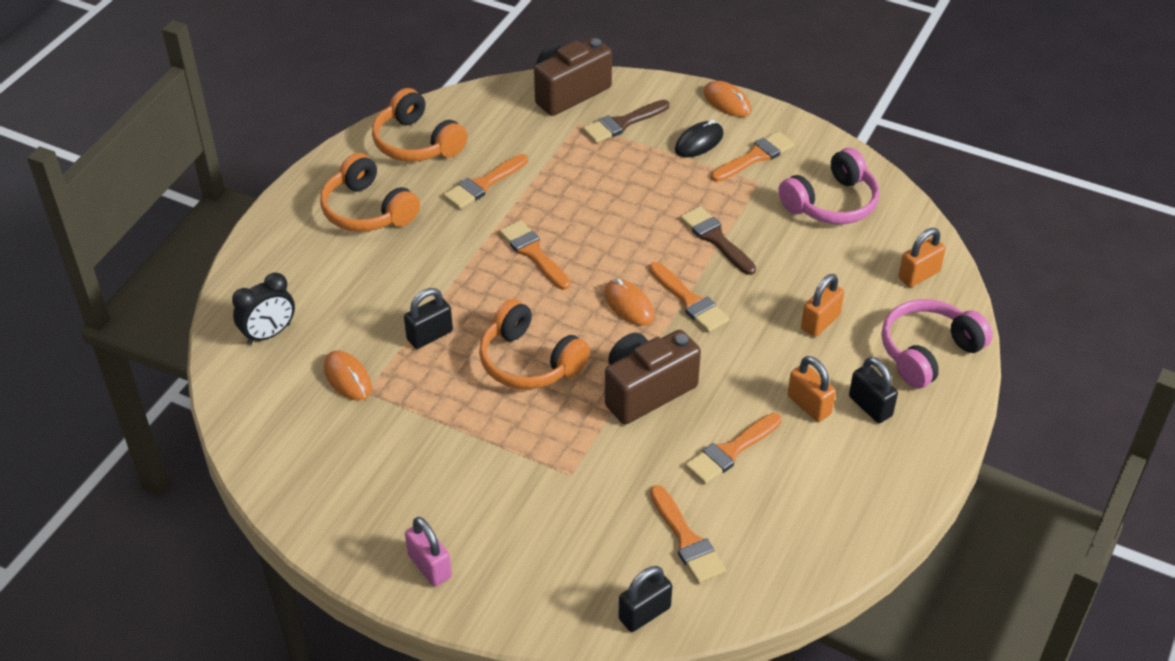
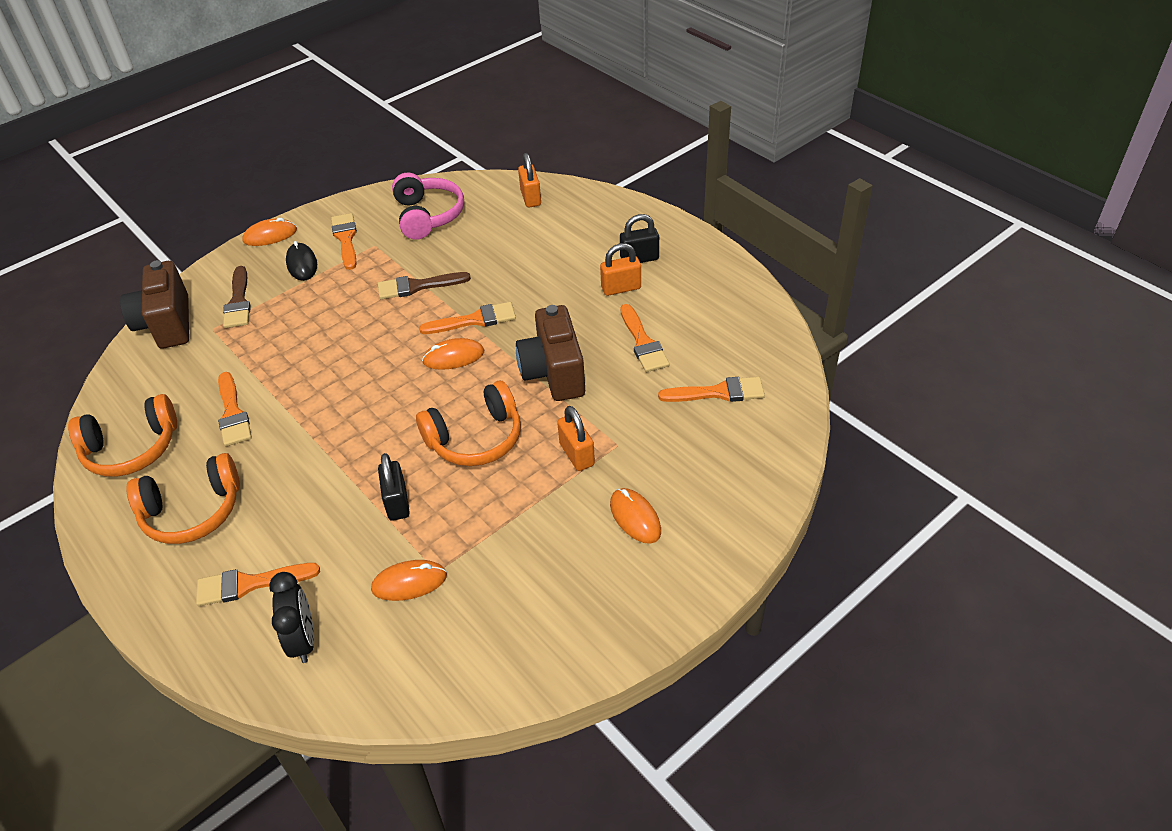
camera: 65 degrees left, 0 degrees up
(429, 566) = (673, 571): pink padlock -> none
(482, 517) = (635, 517): none -> orange mouse
(533, 253) = (348, 401): orange brush -> orange brush (249, 584)
(644, 613) = (779, 438): black padlock -> none
(820, 322) = (543, 258): orange padlock -> orange padlock (577, 454)
(928, 352) = (605, 216): pink headphones -> none

